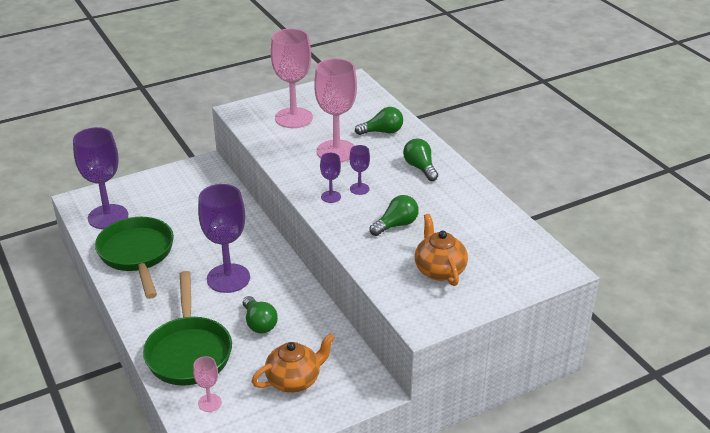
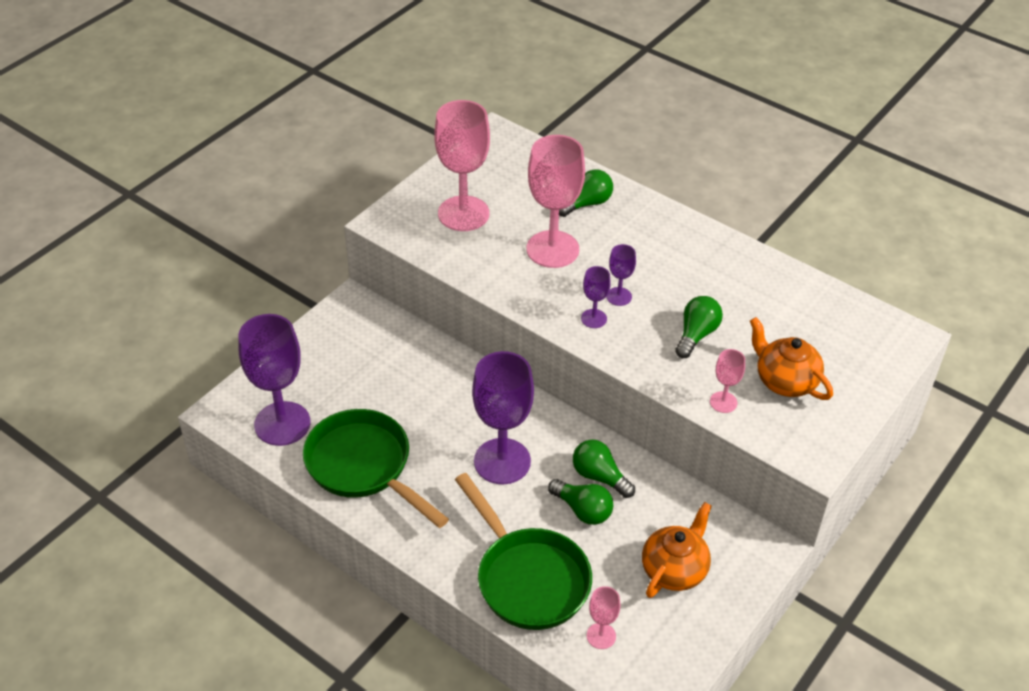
camera: 25 degrees left, 10 degrees up
(382, 270) = (723, 402): none -> pink goblet
(420, 167) = (667, 244): green light bulb -> green light bulb (599, 476)

